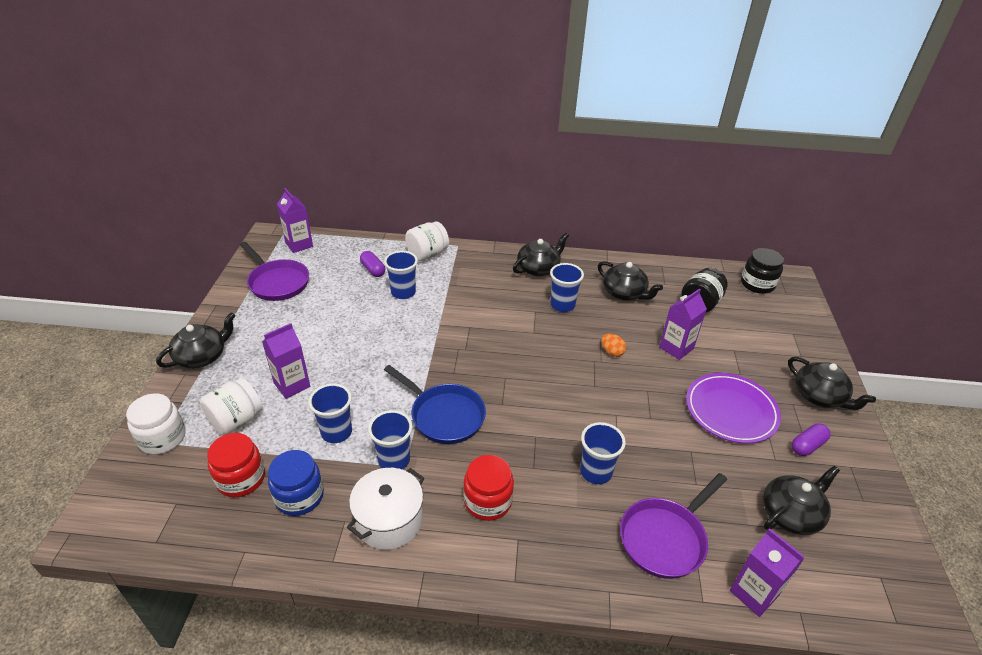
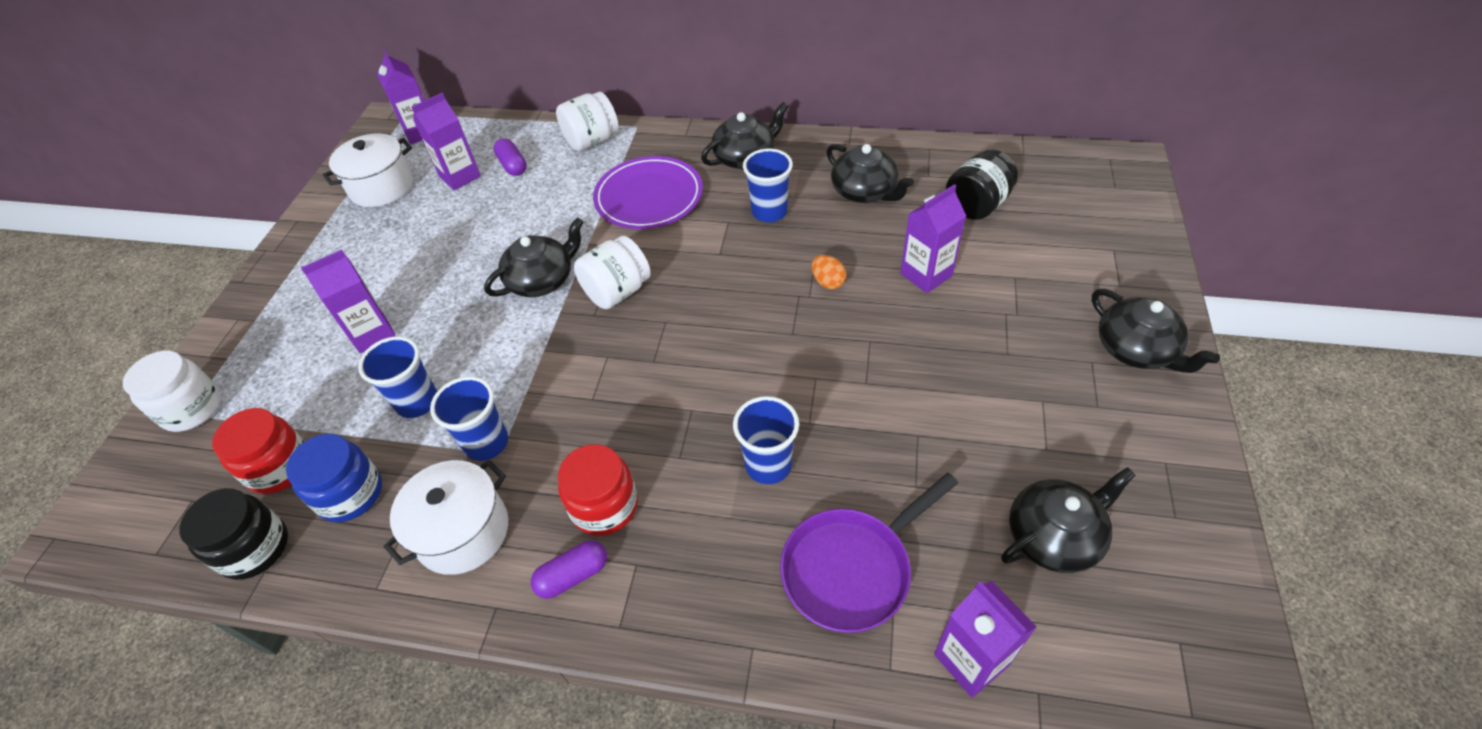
camera: 10 degrees right, 10 degrees up
(202, 356) = (264, 294): black teapot -> black teapot (542, 280)
(236, 420) = (290, 384): white jar -> white jar (617, 291)
(277, 282) = (382, 187): purple pan -> white pot
(335, 276) = (460, 176): none -> purple carton
(403, 292) = (547, 198): blue cup -> none
(444, 415) = (568, 378): blue pan -> none
(731, 410) = (991, 372): purple plate -> purple plate (649, 197)
(757, 284) = (1071, 173): black jar -> black jar (255, 548)
(807, 446) = (1101, 428): purple capsule -> purple capsule (573, 575)

